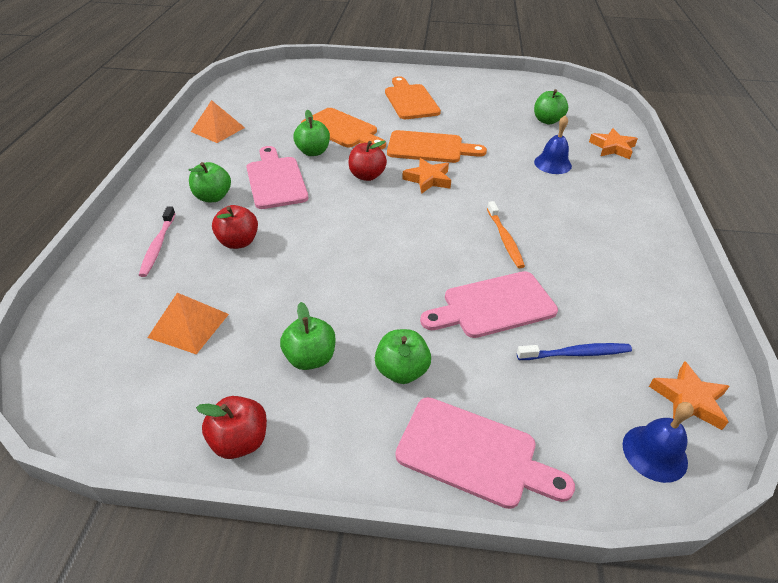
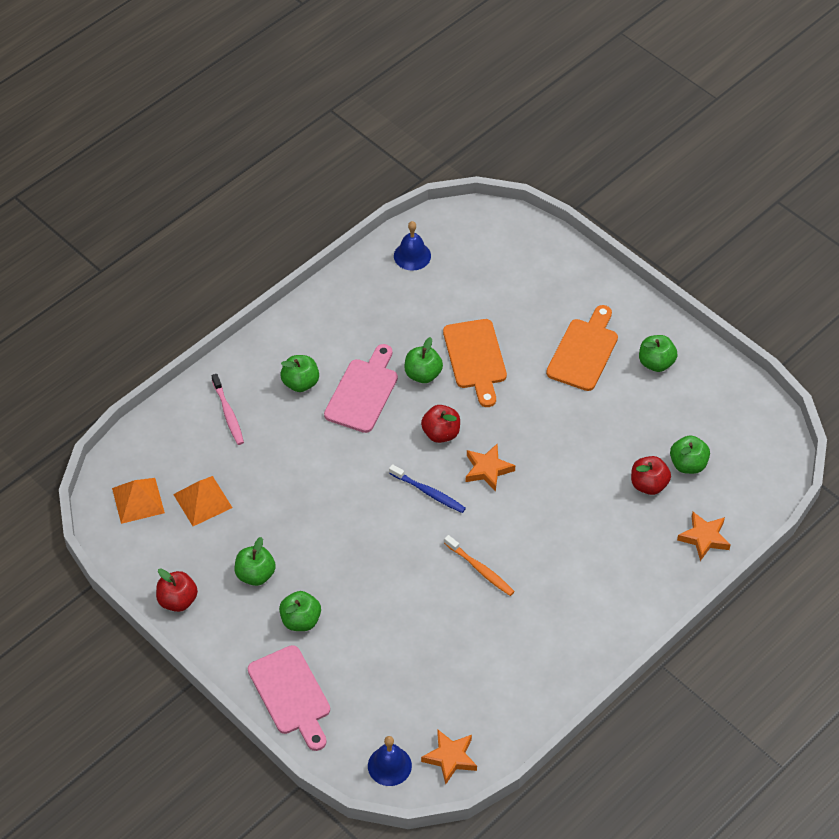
camera: 40 degrees right, 10 degrees up
(158, 246) = (228, 413): pink toothbrush -> pink toothbrush turned 60 degrees counterclockwise
(217, 129) = (366, 291): orange pyramid -> orange pyramid (138, 500)
(238, 242) = (284, 445): red apple -> red apple (648, 484)
(429, 148) = (530, 431): orange cutting board -> none
(460, 89) = (656, 363): none -> green apple
(493, 306) = (406, 617): pink cutting board -> none
(504, 239) = (480, 569): orange toothbrush -> orange toothbrush turned 75 degrees counterclockwise
(552, 164) = (619, 520): blue bell -> blue bell (412, 256)
(575, 353) = (419, 684): blue toothbrush -> blue toothbrush (428, 492)

